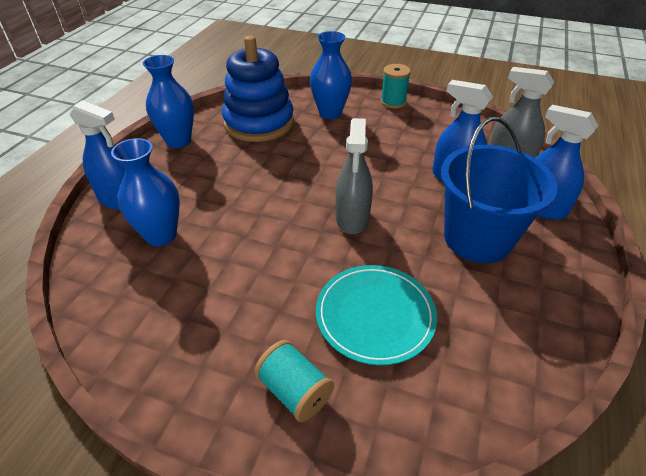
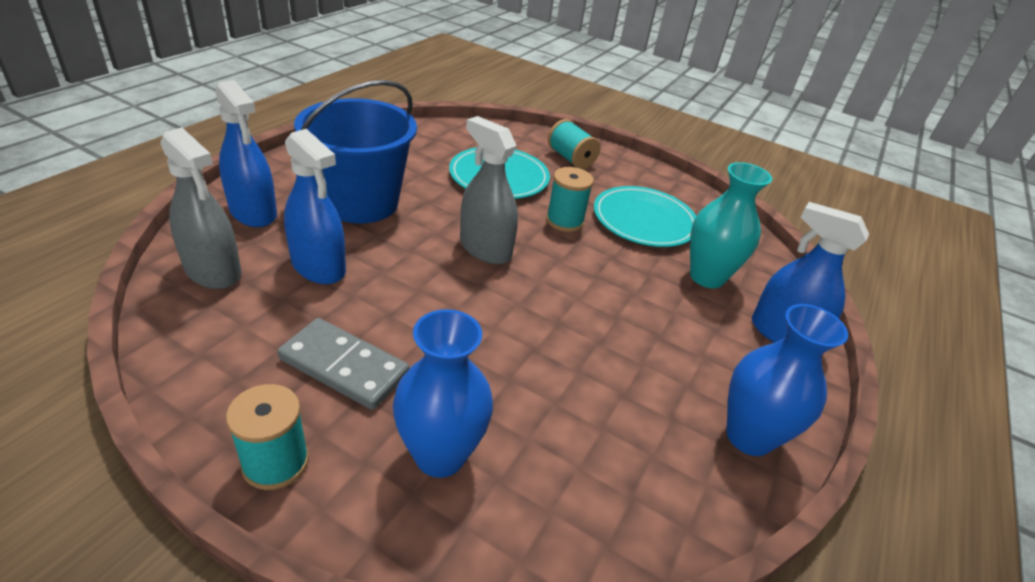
camera: 175 degrees left, 5 degrees down
(161, 235) = (707, 277): blue vase -> turquoise vase
(205, 291) = (644, 220): none -> turquoise plate
(259, 123) = (599, 456): blue stacking toy -> none
(290, 266) = (564, 221): none -> turquoise spool
(352, 218) = (485, 248): grey spray bottle -> grey spray bottle turned 60 degrees counterclockwise
(393, 133) = (344, 366): none -> grey domino

